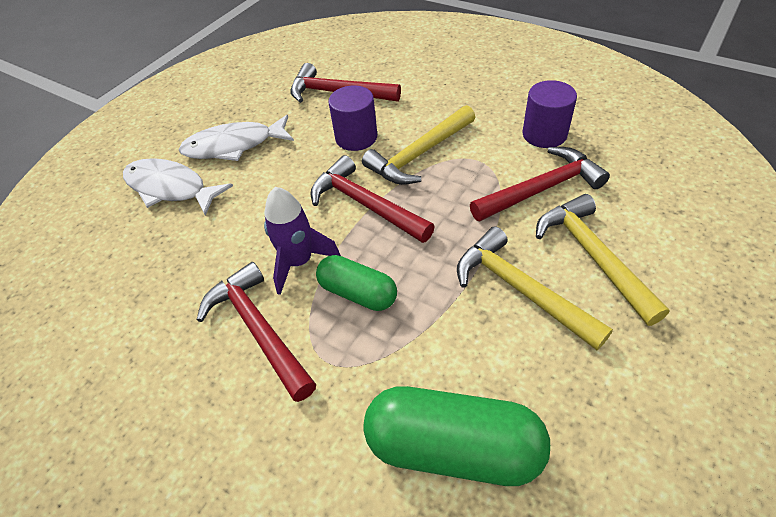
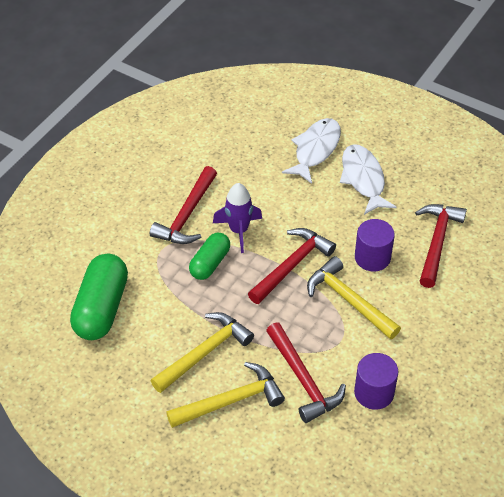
camera: 85 degrees right, 0 degrees up
(258, 329) = (187, 215): red hammer -> red hammer turned 150 degrees clockwise

